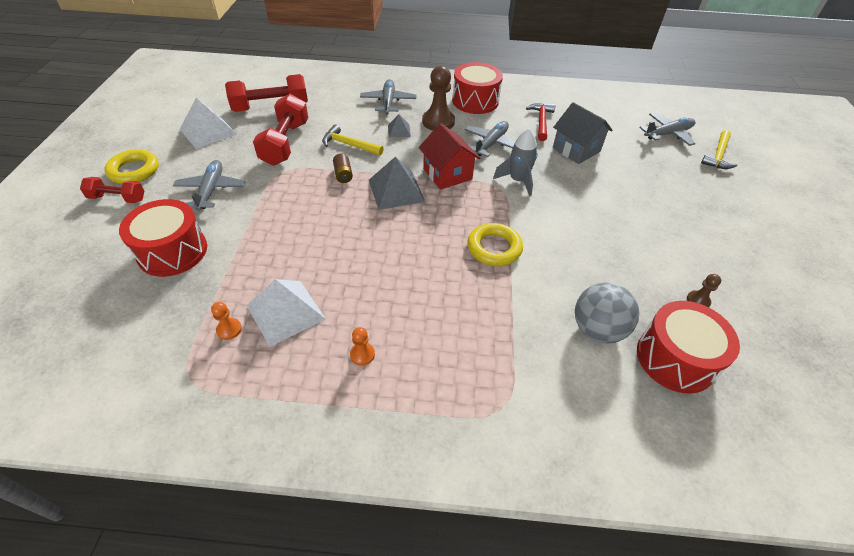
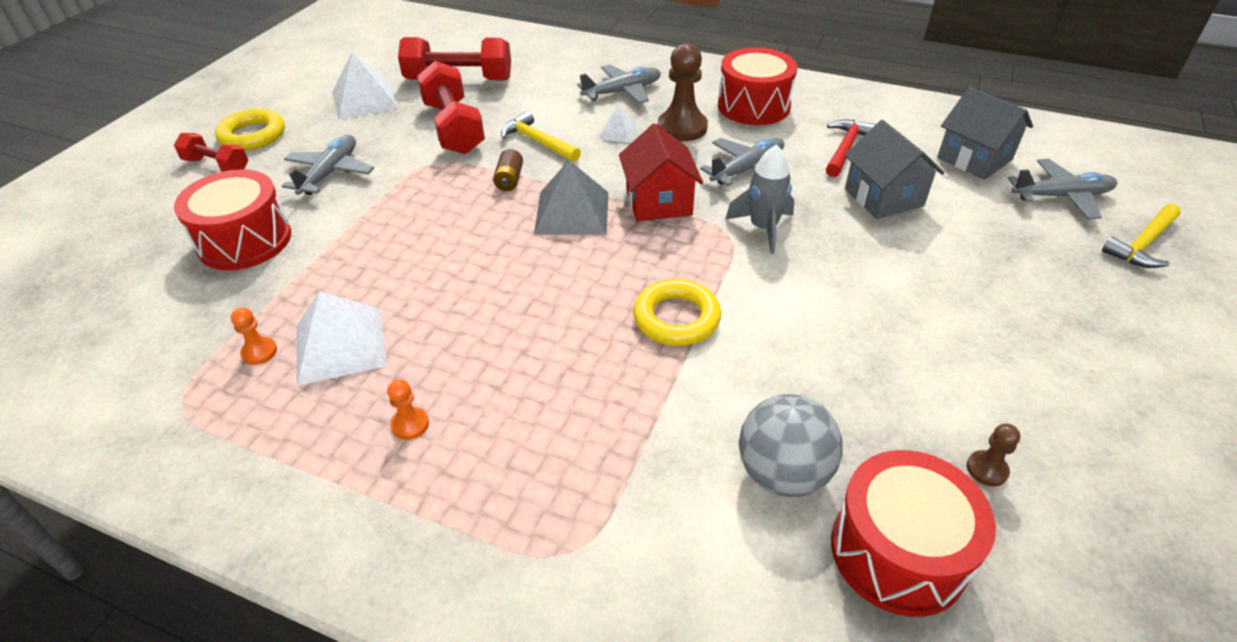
camera: 20 degrees right, 5 degrees down
(285, 143) = (454, 128): red dumbbell -> red dumbbell turned 45 degrees counterclockwise
(388, 102) = (622, 92): grey plane -> grey plane turned 45 degrees clockwise
(399, 130) = (618, 132): grey pyramid -> white pyramid
(614, 118) = (974, 159): none -> grey house

